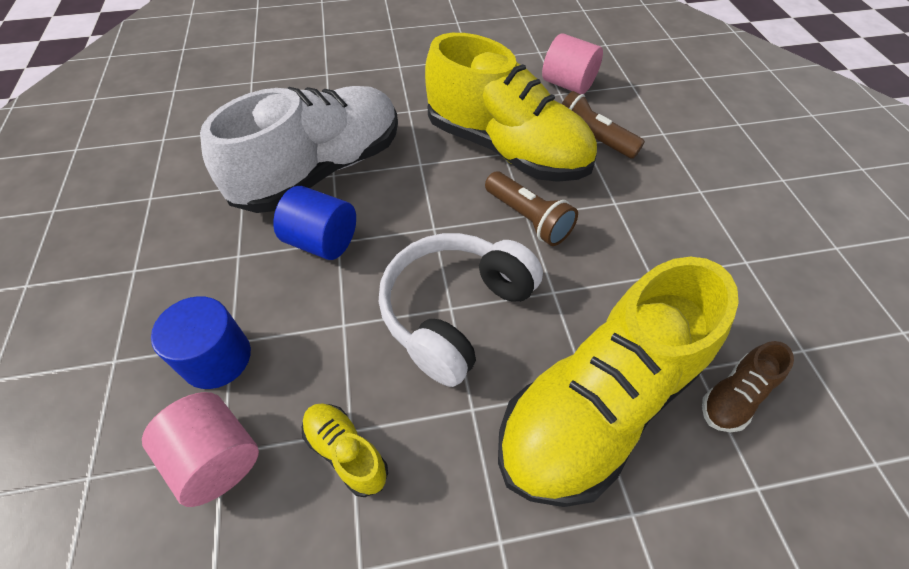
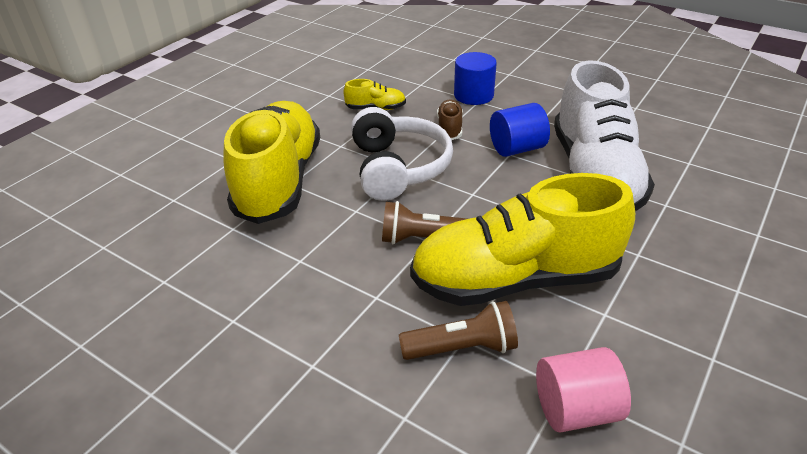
camera: 135 degrees right, 15 degrees down
(217, 459) = (420, 82): pink cylinder -> none
(734, 396) = (203, 228): brown shoe -> brown shoe (449, 128)

